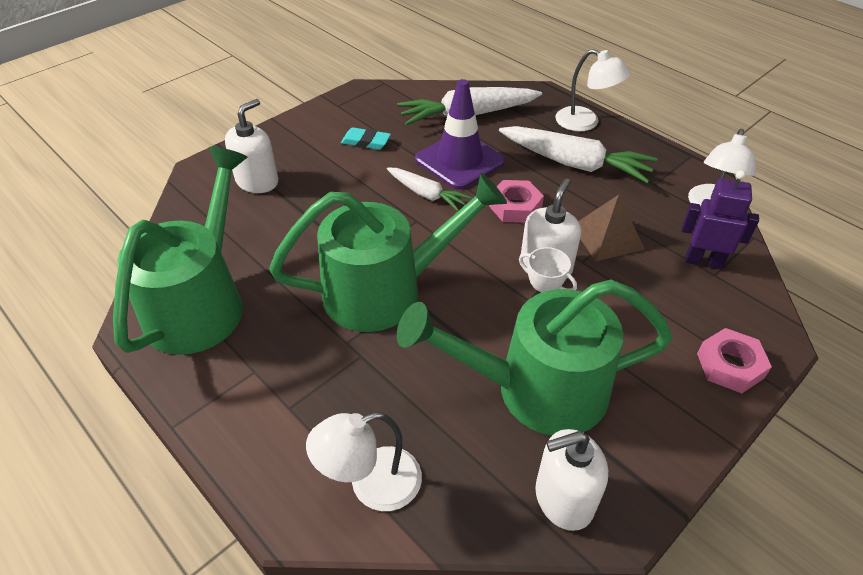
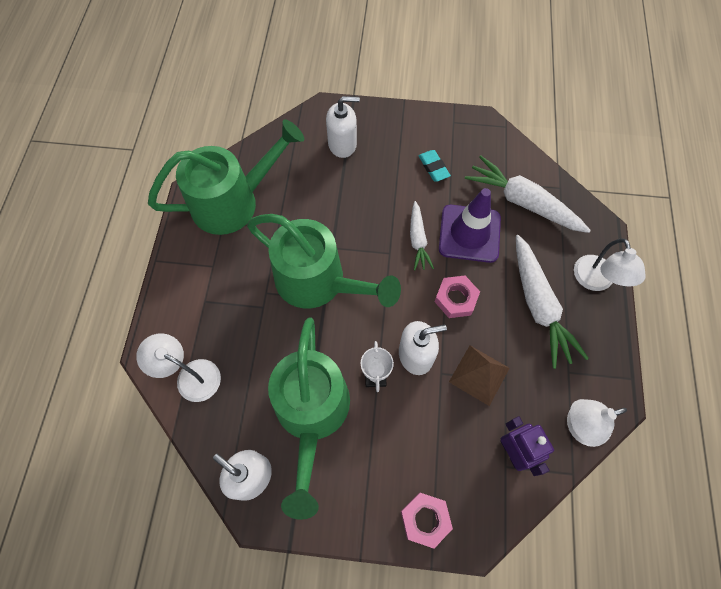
camera: 50 degrees right, 20 degrees up
(535, 390) = (312, 414): green watering can -> green watering can turned 135 degrees counterclockwise

